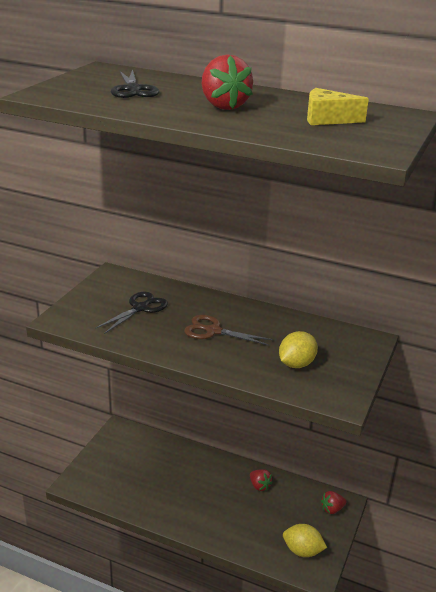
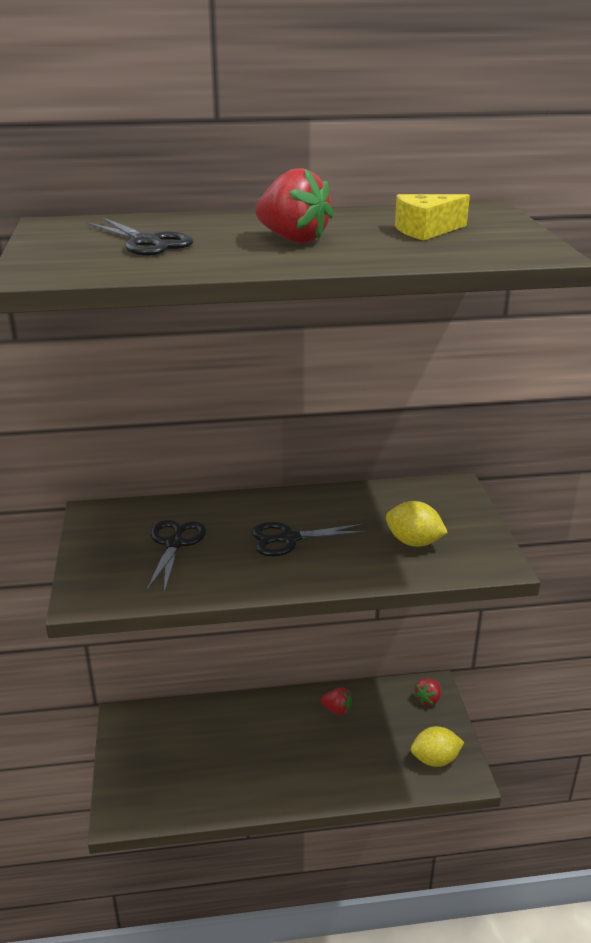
camera: 30 degrees left, 0 degrees up
(213, 331) = (288, 539): brown scissors -> black scissors
(296, 364) = (414, 542): yellow lemon -> yellow lemon turned 75 degrees counterclockwise

